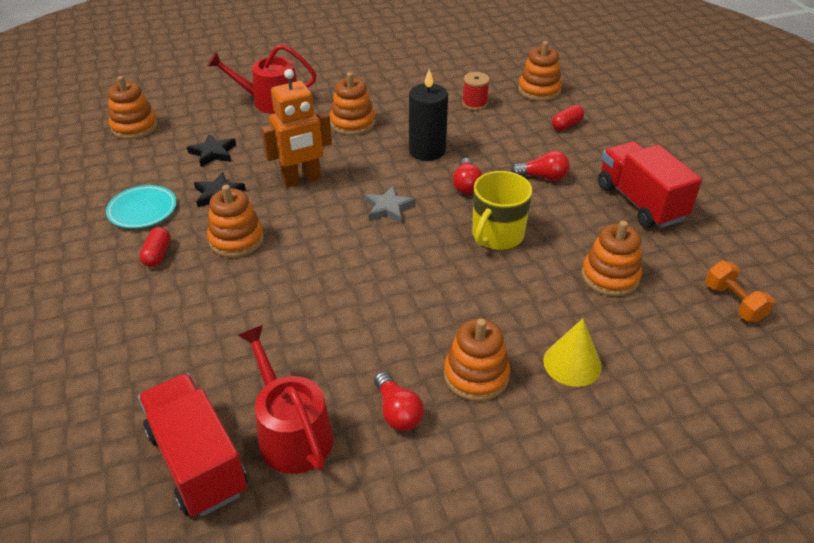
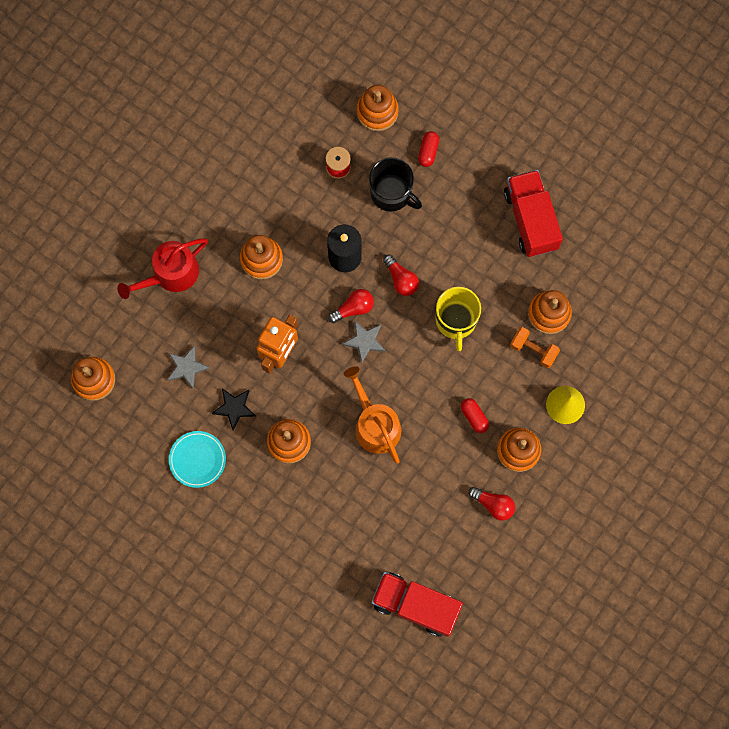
camera: 35 degrees left, 35 degrees up
(157, 255) = (250, 490): red capsule -> red capsule (474, 417)
(213, 153) = (187, 367): black star -> grey star
(291, 432) = (448, 556): red watering can -> none
(334, 269) = (375, 424): none -> orange watering can
(509, 134) = (391, 193): none -> black mug
(542, 177) = (448, 233): red light bulb -> red light bulb (353, 308)
(640, 202) = (530, 219): red truck -> red truck turned 45 degrees clockwise
(733, 303) = (632, 288): orange dumbbell -> orange dumbbell (533, 350)

